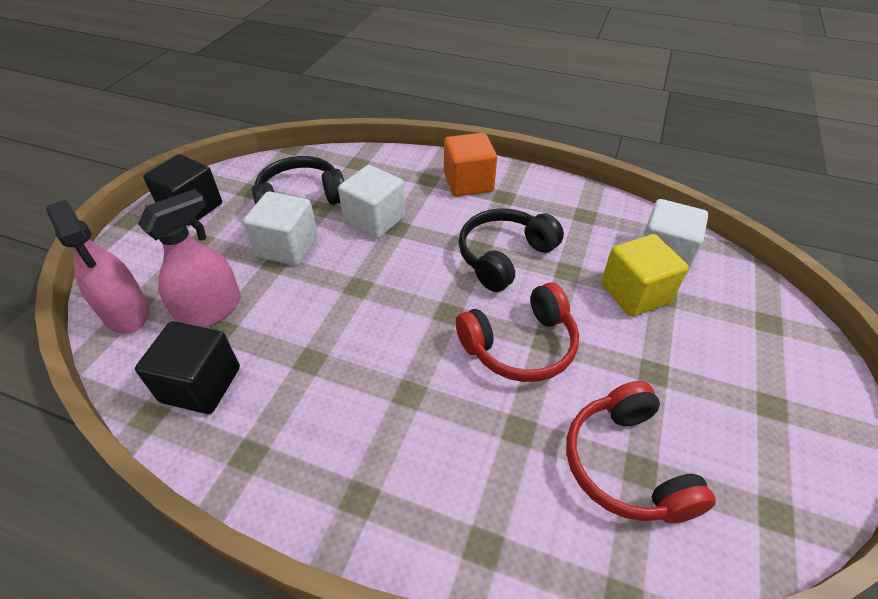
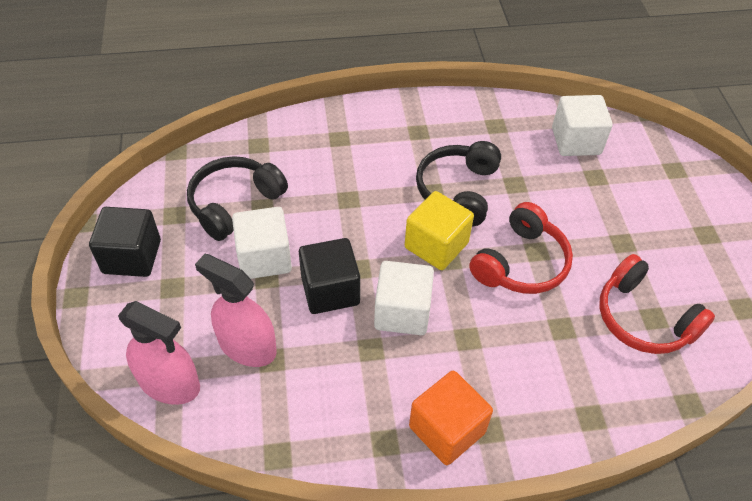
camera: 30 degrees left, 5 degrees up
(201, 384) = (298, 410): black cube -> black cube (330, 290)
(210, 310) = (247, 346): pink spray bottle -> pink spray bottle turned 75 degrees counterclockwise
(375, 220) = (323, 199): white cube -> white cube (402, 312)
(468, 182) = (378, 128): orange cube -> orange cube (447, 429)
(635, 293) = (574, 183): yellow cube -> yellow cube (436, 245)

